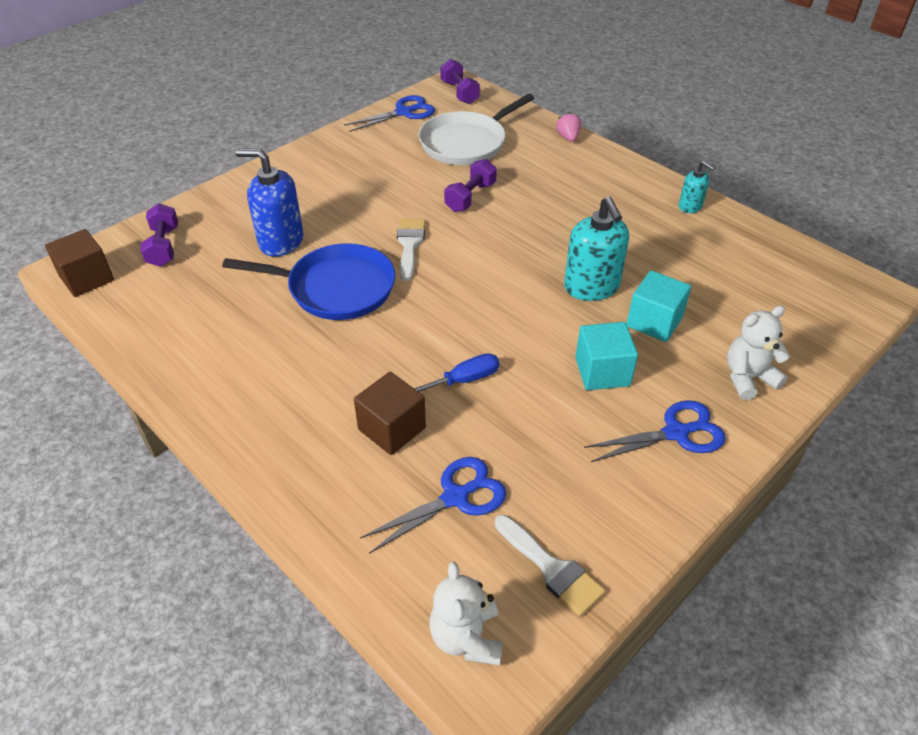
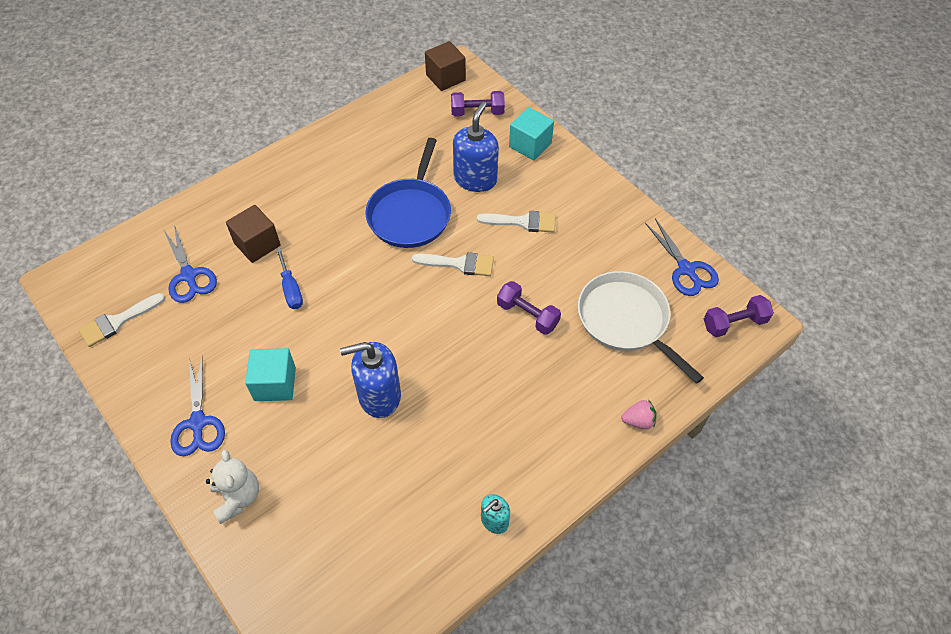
camera: 95 degrees right, 10 degrees up
(348, 204) = (523, 222): none -> white brush
(466, 637) = (92, 273): white teddy bear -> none
(591, 287) = (379, 396): turquoise soap dispenser -> blue soap dispenser
(654, 322) = (323, 438): turquoise cube -> turquoise cube (530, 145)

